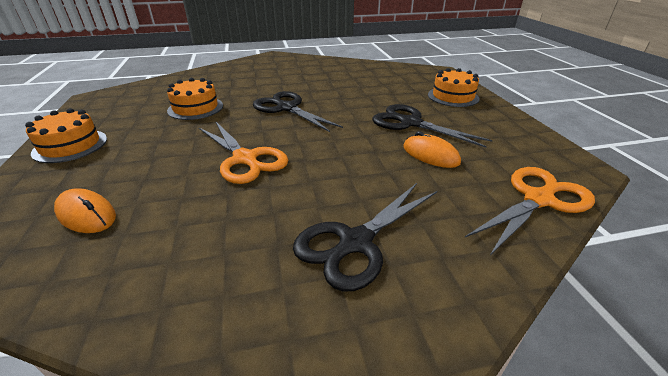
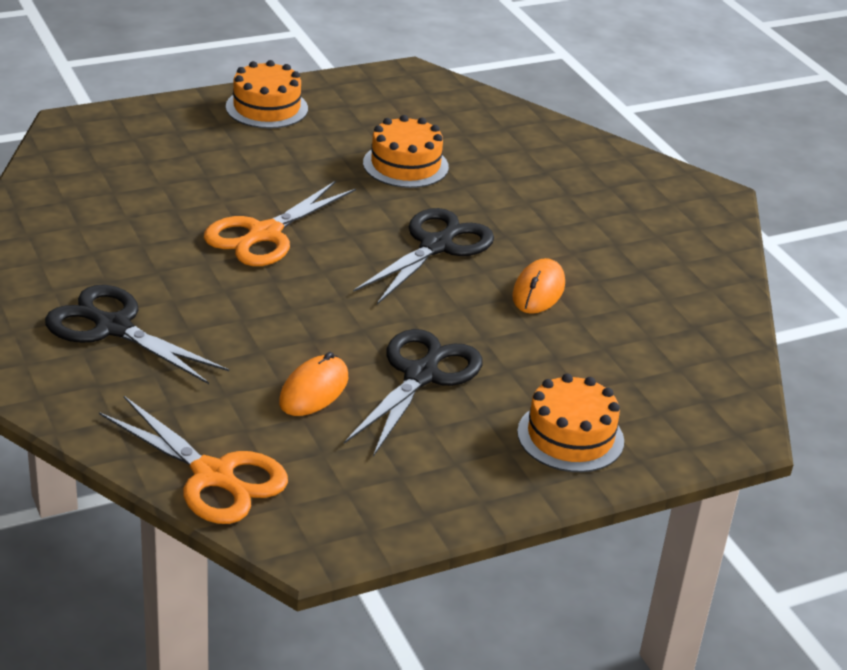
camera: 75 degrees right, 0 degrees up
(86, 214) = (138, 163): orange mouse -> orange mouse (538, 291)

